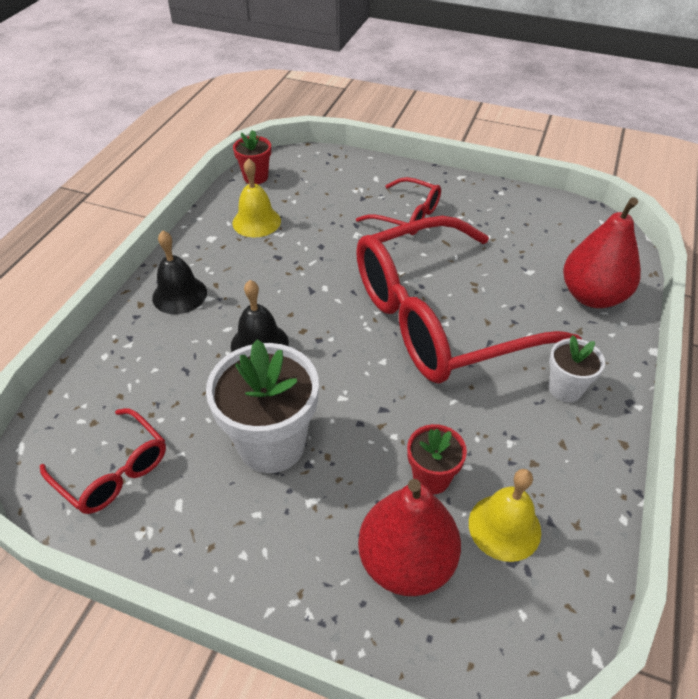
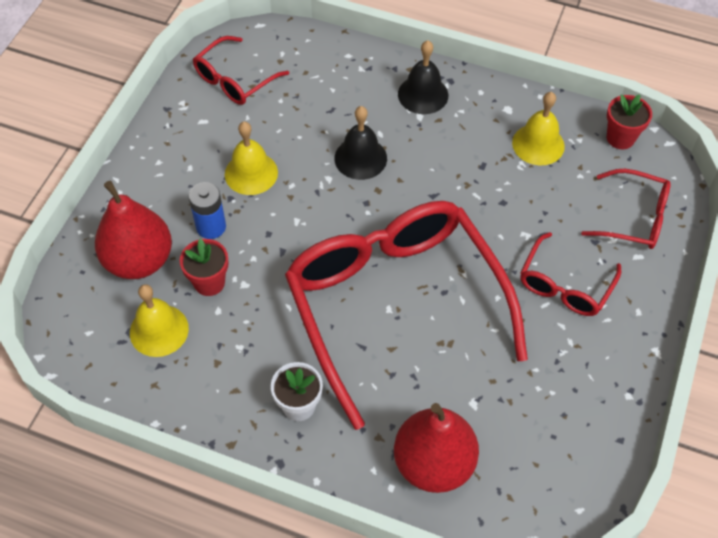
camera: 90 degrees right, 10 degrees up
(272, 444) = (251, 173): white flower pot -> yellow bell
(339, 177) = (634, 218): none -> red glasses
(351, 482) = (211, 227): none -> blue battery

